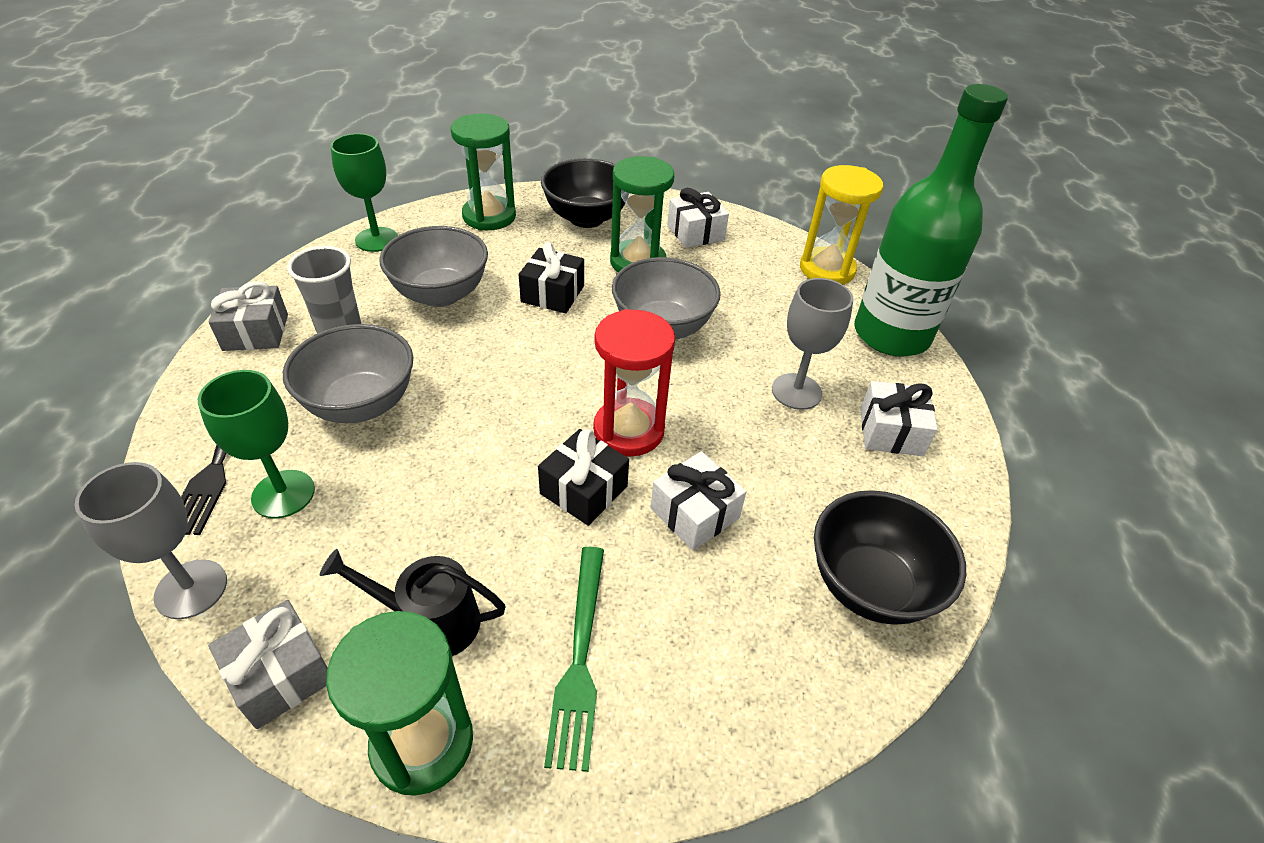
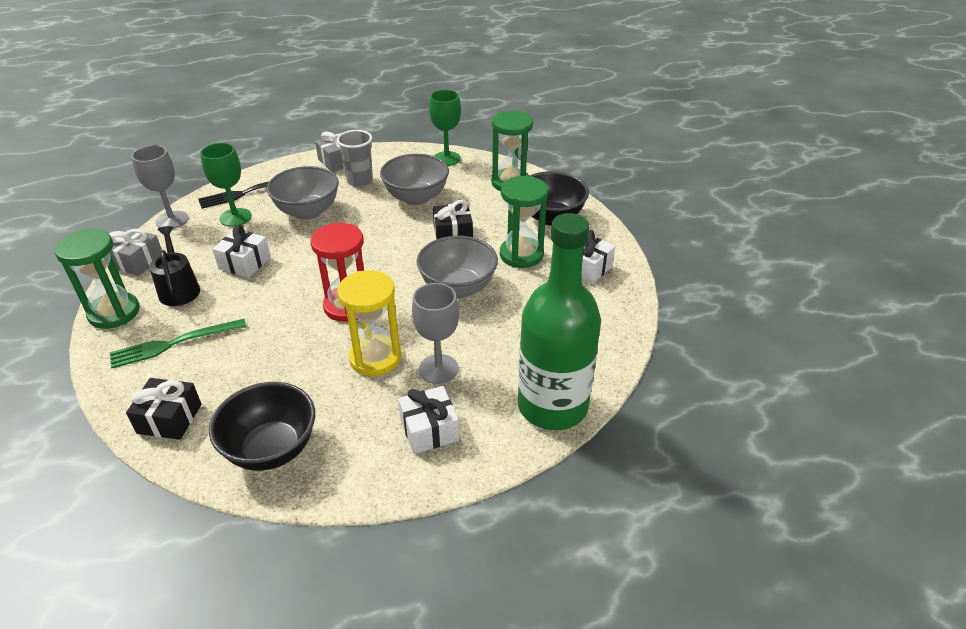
camera: 65 degrees right, 5 degrees down
(583, 490) = (289, 306): black gift -> black gift (169, 419)
(694, 513) = (293, 354): white gift -> white gift (245, 263)
(827, 269) = (609, 348): yellow hourglass -> yellow hourglass (375, 358)

